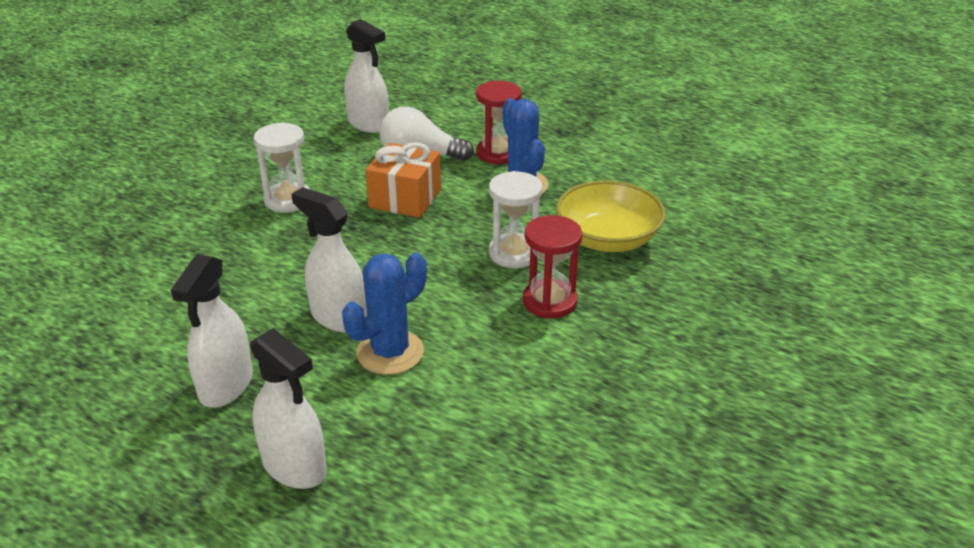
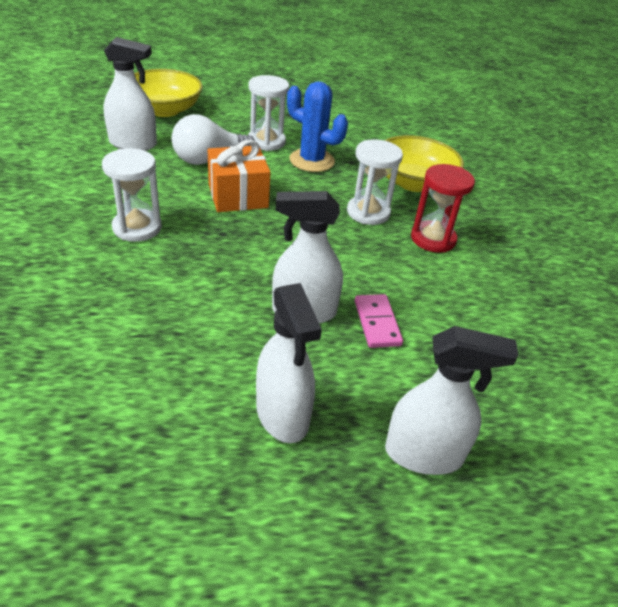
camera: 40 degrees left, 5 degrees up
(390, 352) = (377, 323): blue cactus -> pink domino
(435, 97) = (164, 110): none -> yellow bowl
(498, 153) = (266, 141): red hourglass -> white hourglass

